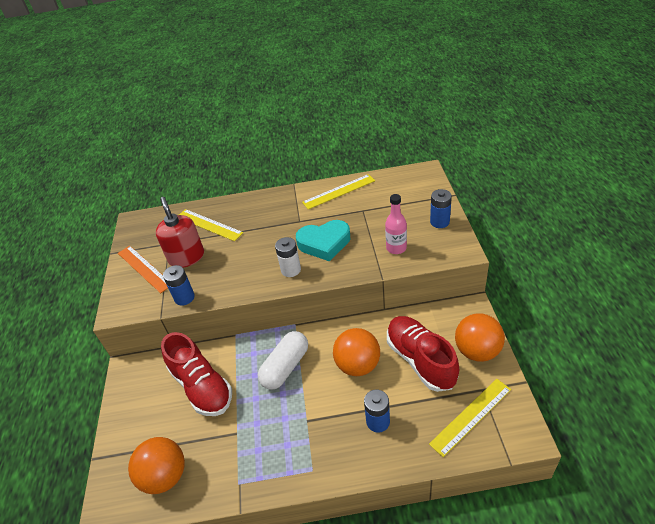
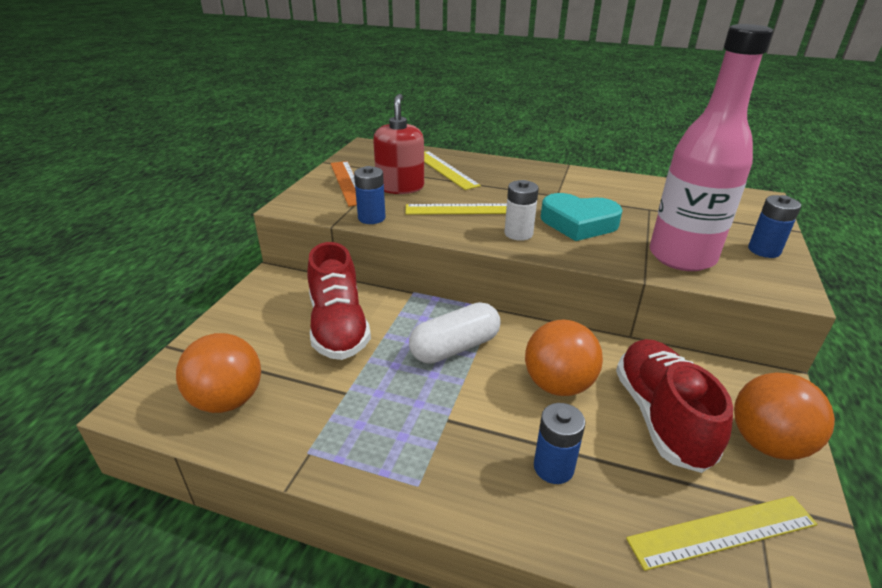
camera: 20 degrees right, 10 degrees down
(339, 191) = (625, 185): yellow ruler -> yellow ruler (464, 209)
(396, 248) = (681, 257): pink bottle -> pink bottle, size x2.09

